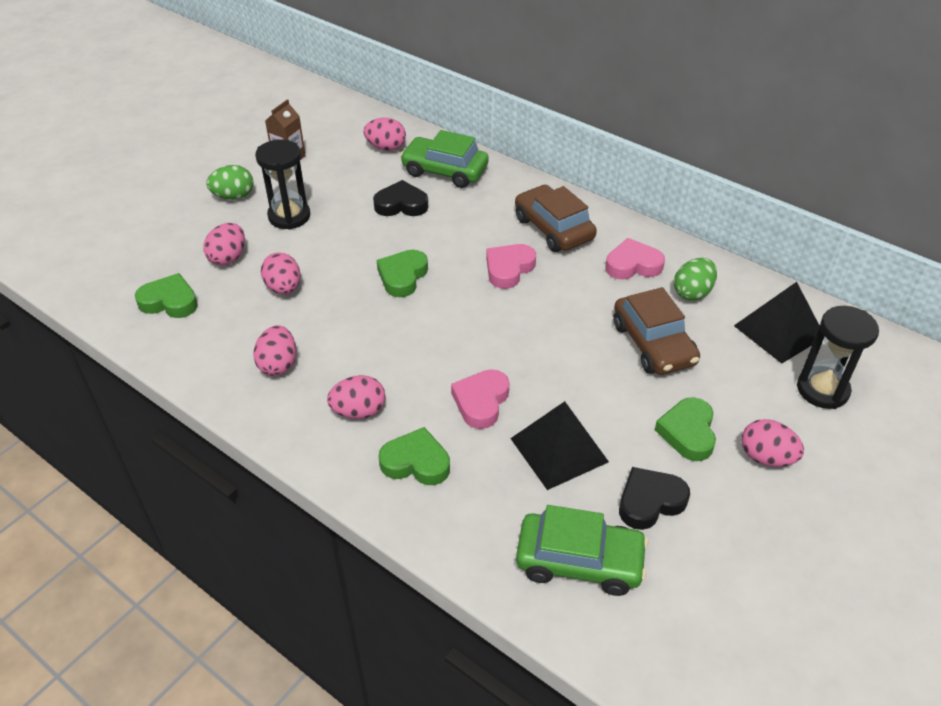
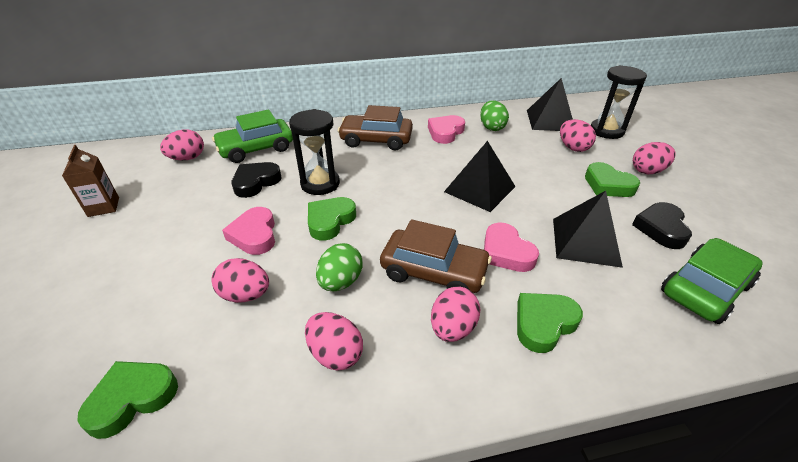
camera: 50 degrees left, 5 degrees down
(228, 258) = (149, 312): pink egg -> pink egg (573, 148)
(234, 196) = (82, 263): green egg -> green egg (340, 282)
(289, 216) = (168, 243): black hourglass -> black hourglass (320, 184)
(402, 276) = (330, 221): green heart -> green heart turned 60 degrees clockwise
(508, 269) = (388, 173): pink heart -> pink heart (254, 235)
(558, 340) = (479, 189): none -> black pyramid
(653, 344) = (520, 159): brown car -> brown car (434, 272)

